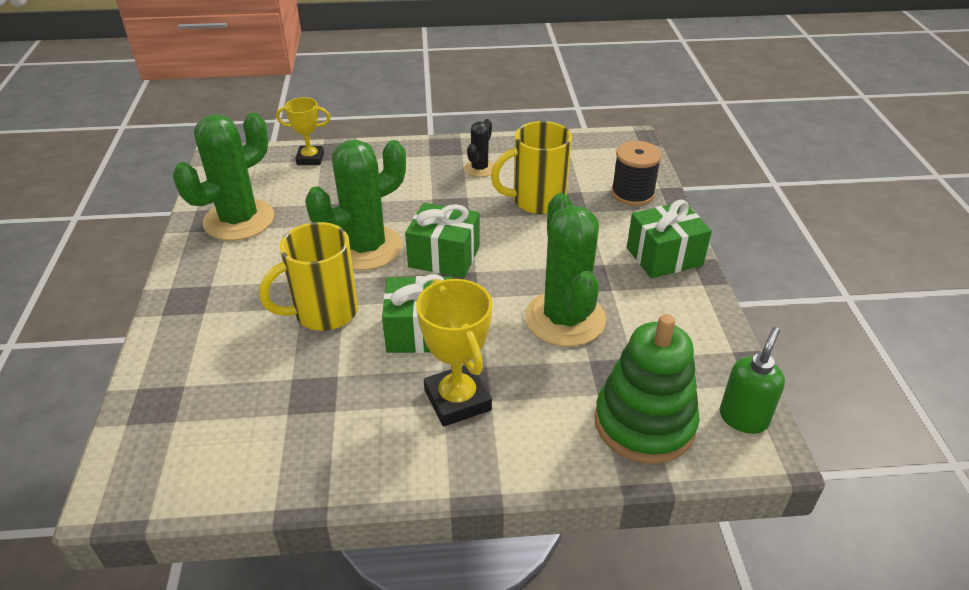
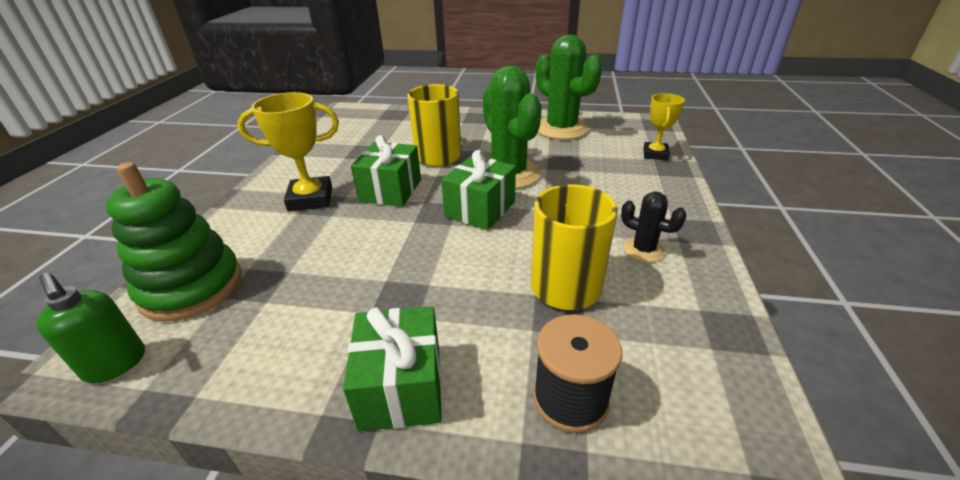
camera: 105 degrees right, 5 degrees down
(565, 319) = (351, 267): green cactus -> none

